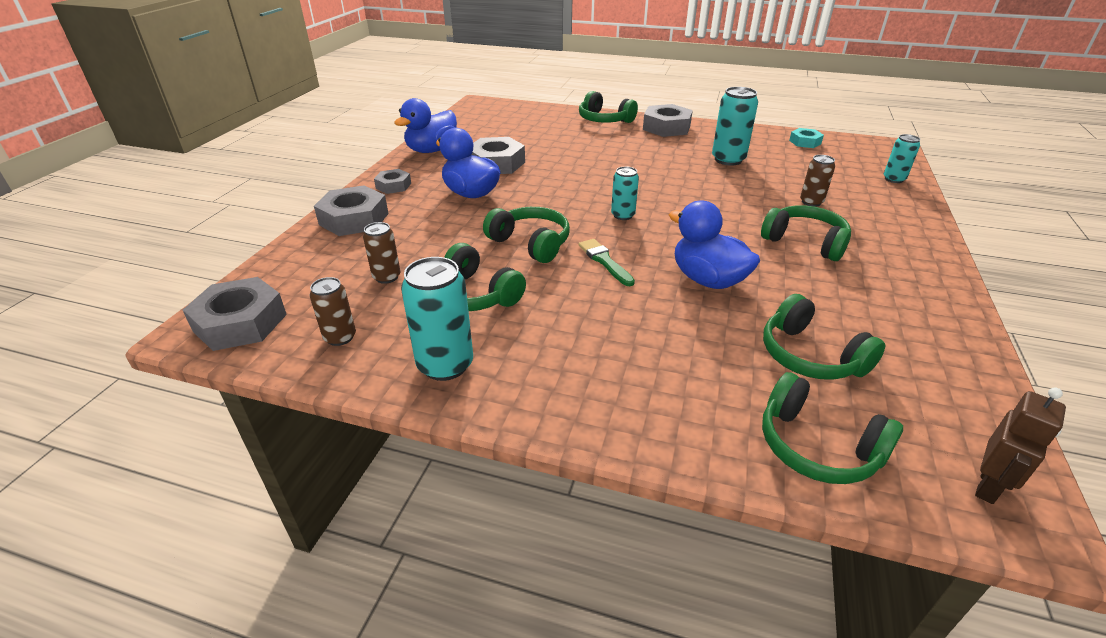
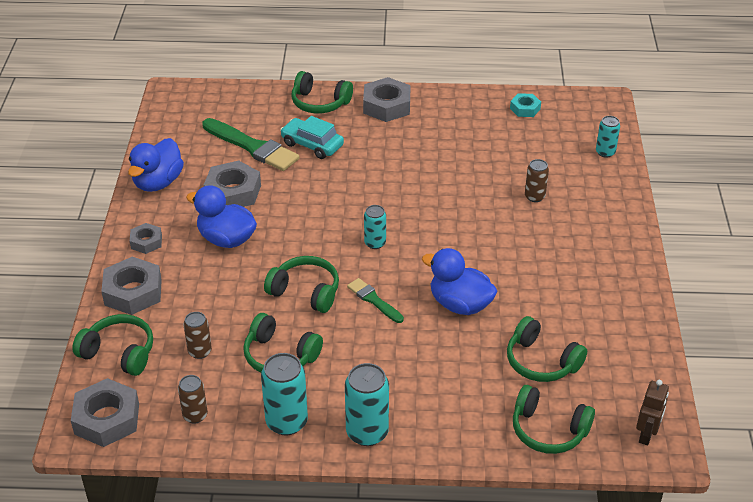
camera: 15 degrees left, 5 degrees up
(530, 138) = (253, 147): none -> green brush
(586, 143) = (312, 145): none -> turquoise car
(728, 160) = (455, 149): turquoise can -> turquoise can (367, 432)
(805, 242) = (532, 248): green headphones -> green headphones (119, 352)

